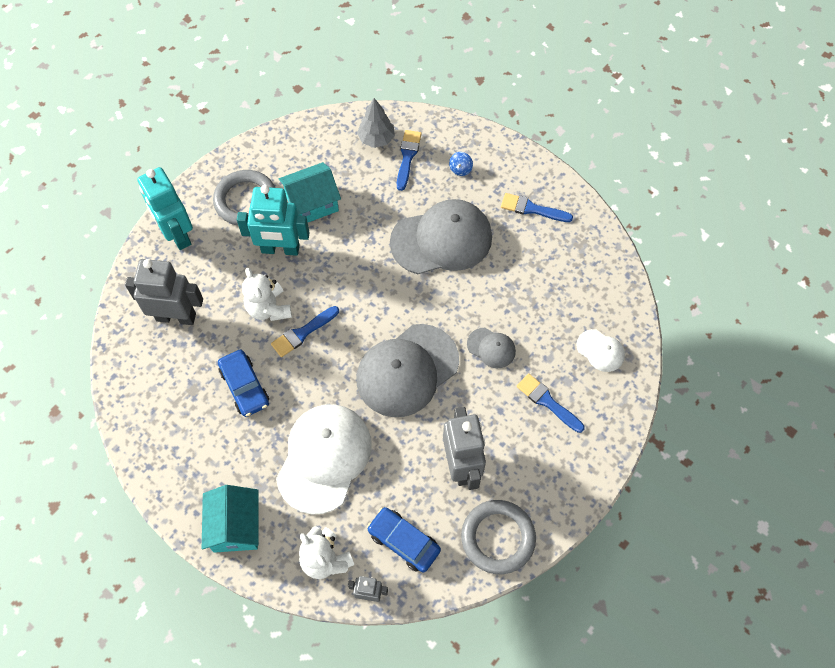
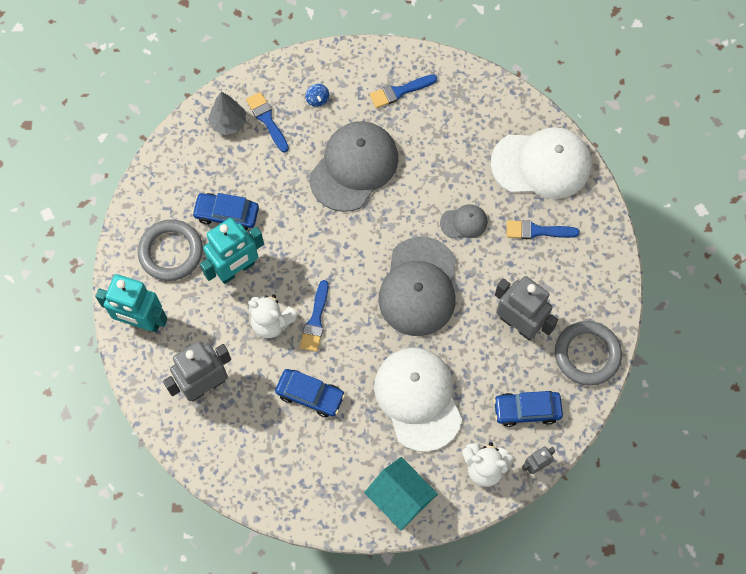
camera: 40 degrees left, 5 degrees up
(312, 203) = (226, 214): turquoise house -> blue car
(600, 350) = (541, 164): white cap -> white cap, size x2.15

